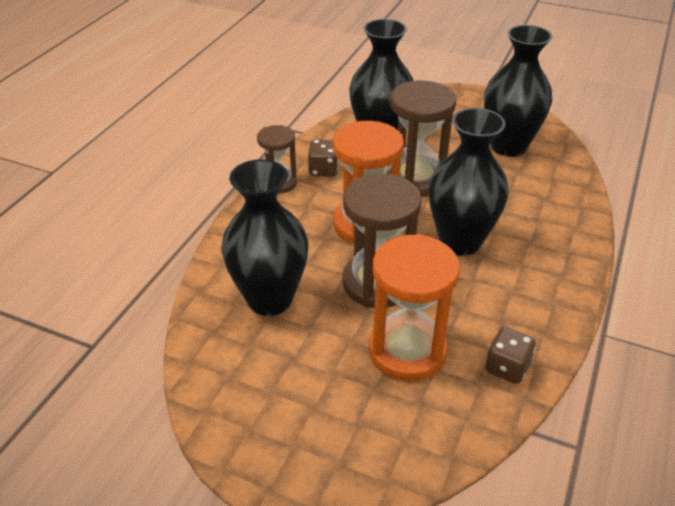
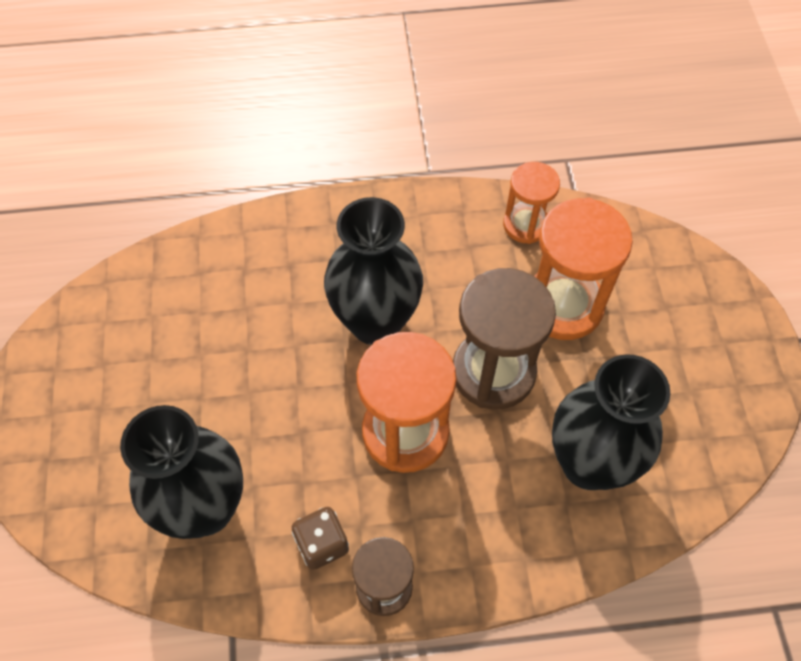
camera: 120 degrees left, 20 degrees up
(415, 179) = (280, 418): brown hourglass -> none
(506, 368) = (525, 225): brown dice -> orange hourglass
(508, 146) = (145, 341): black vase -> none

